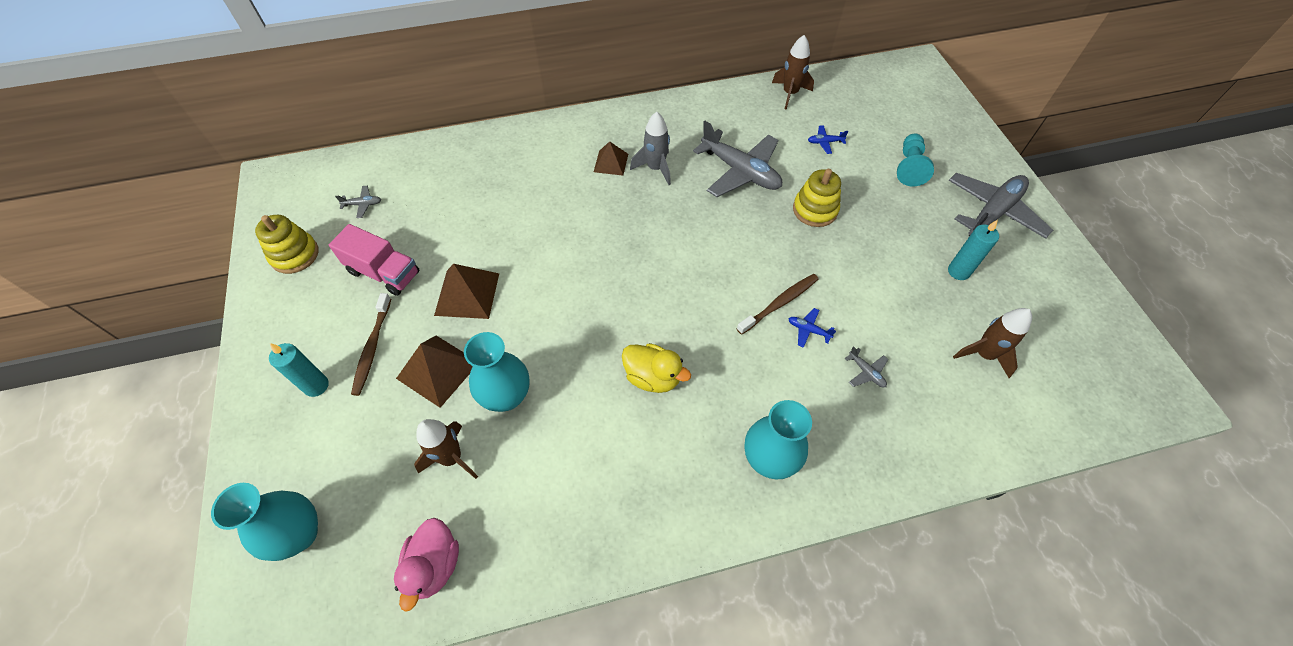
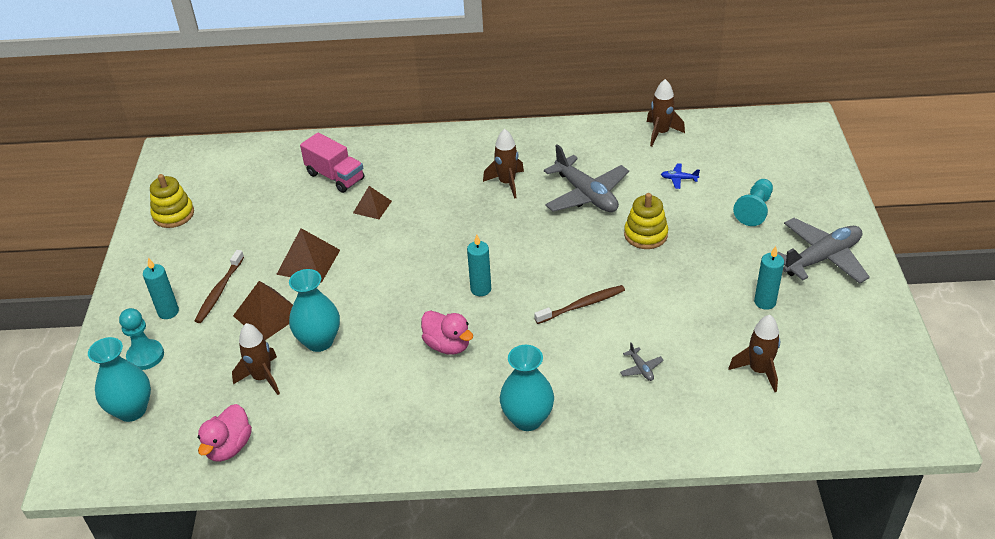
camera: 15 degrees right, 15 degrees down
(301, 452) = (145, 356): none -> turquoise pawn
(363, 204) = (239, 182): grey plane -> none
(384, 273) = (243, 237): pink truck -> pink truck (335, 176)
(611, 163) = (467, 174): brown pyramid -> brown pyramid (372, 207)
(653, 377) = (448, 345): yellow duck -> pink duck
(655, 168) = (507, 183): grey rocket -> brown rocket
(667, 300) = (481, 289): none -> turquoise candle
(808, 330) = (600, 329): blue plane -> none

